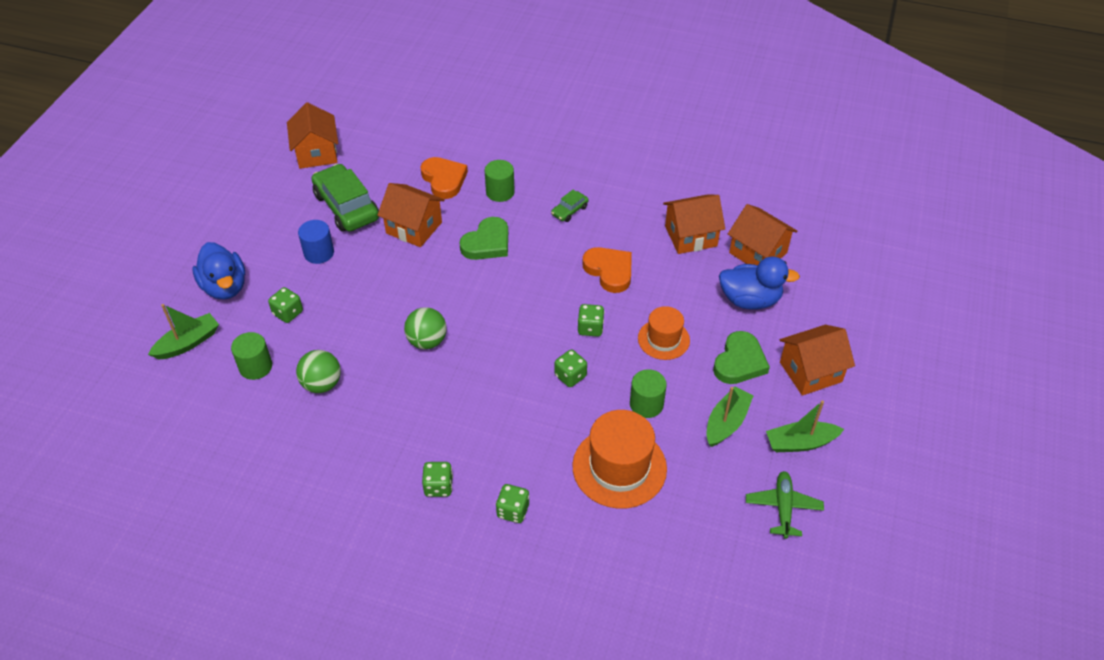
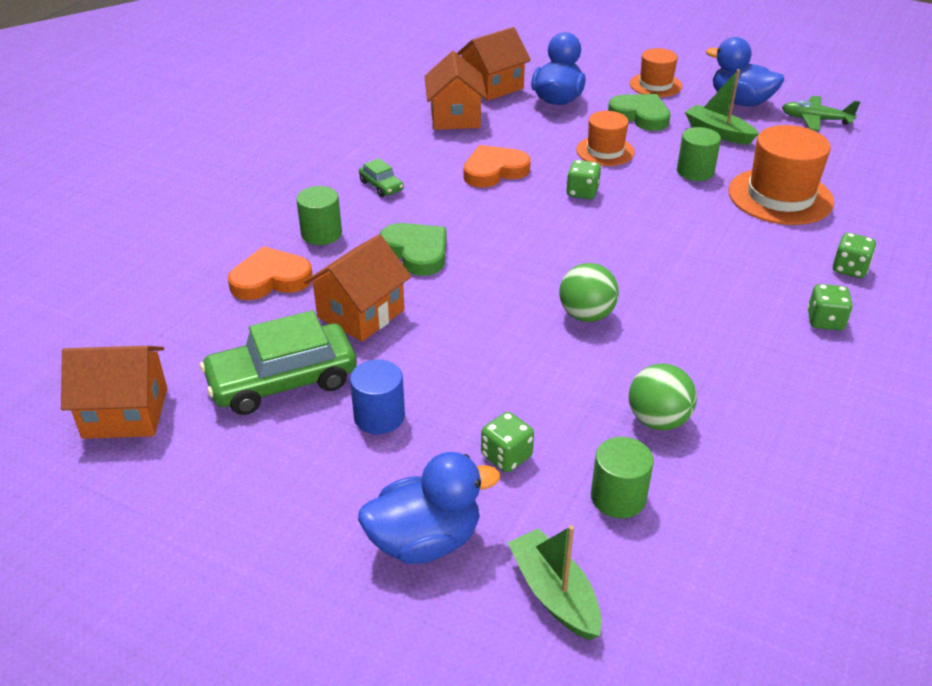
camera: 80 degrees left, 10 degrees down
(570, 376) = (653, 213): green dice -> none
(800, 443) = (740, 102): green boat -> blue duck
(810, 372) = (655, 85): orange house -> orange hat

